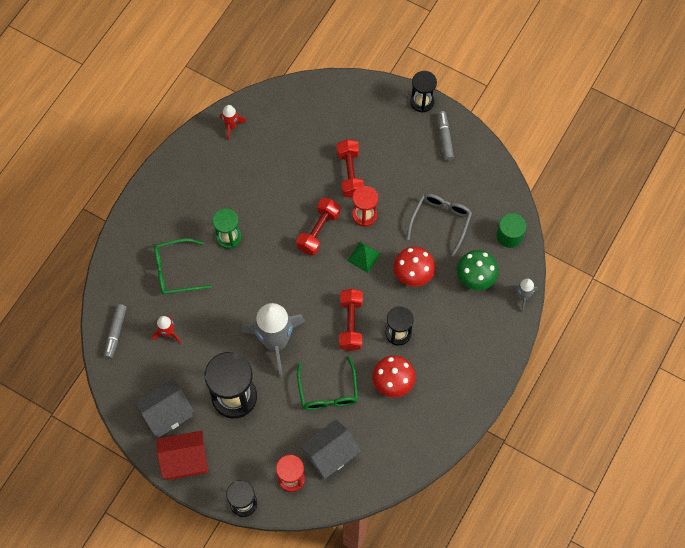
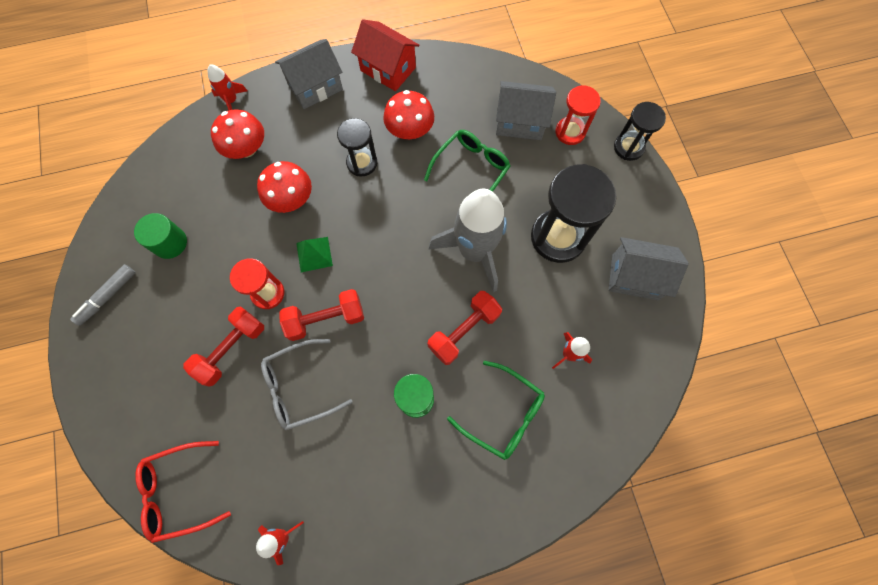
camera: 135 degrees left, 5 degrees up
(116, 332) = (622, 405): grey marker -> none
(185, 460) = (651, 222): red house -> red house (388, 69)
(300, 100) = (180, 491): none -> red glasses
(351, 324) = (392, 206): red dumbbell -> red dumbbell (464, 331)
(422, 102) = (76, 357): black hourglass -> none
(440, 222) = (213, 221): grey glasses -> grey glasses (300, 387)
(475, 277) = (246, 148): green mushroom -> red mushroom
(484, 354) = (315, 87): none -> grey house
(509, 235) = (176, 155): green cylinder -> green cylinder (170, 243)
(522, 296) = (231, 101): grey rocket -> red rocket

